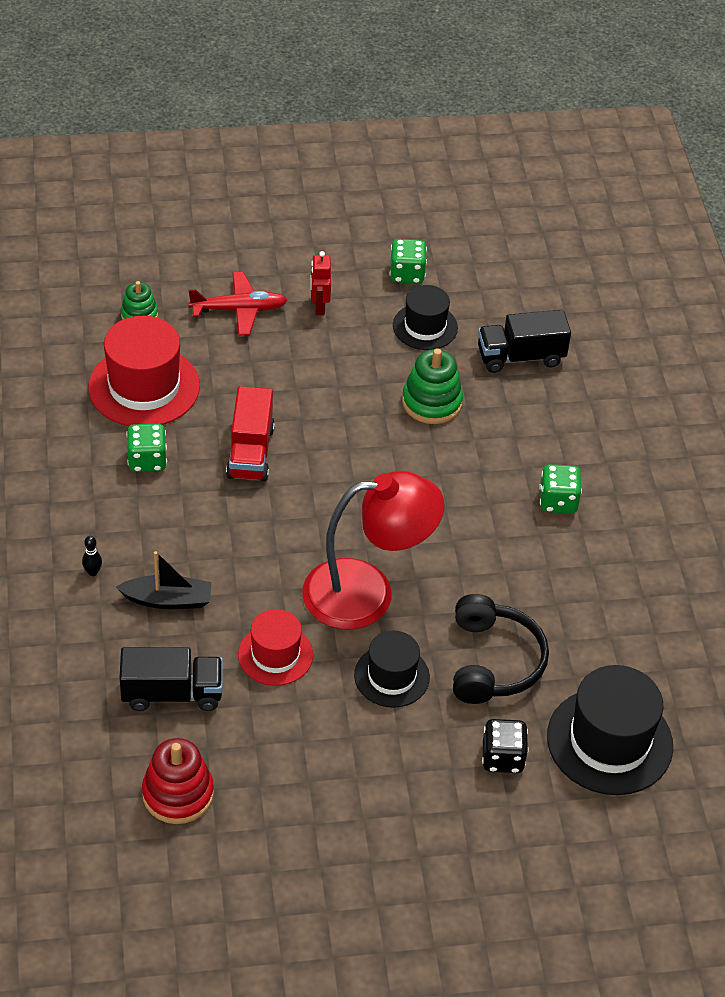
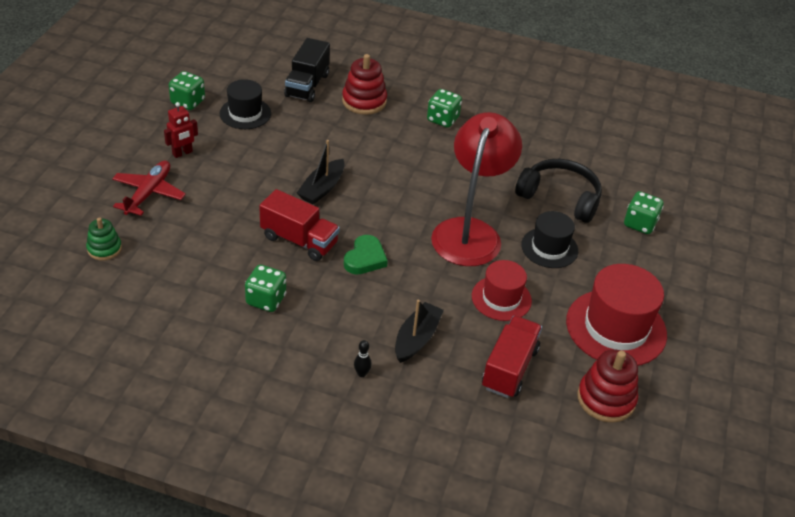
camera: 65 degrees left, 5 degrees down
(144, 387) = (185, 274): red hat -> red hat (616, 328)
(172, 693) = (509, 368): black truck -> red truck
(259, 516) = (365, 258): none -> green heart
(319, 307) = (182, 153): red robot -> red robot turned 60 degrees counterclockwise
(346, 439) = (322, 188): none -> black boat
(432, 402) = (318, 137): green stacking toy -> none
(502, 758) = (639, 224): black dice -> green dice
(532, 417) = (364, 101): none -> red stacking toy
(609, 741) = (645, 175): black hat -> none

